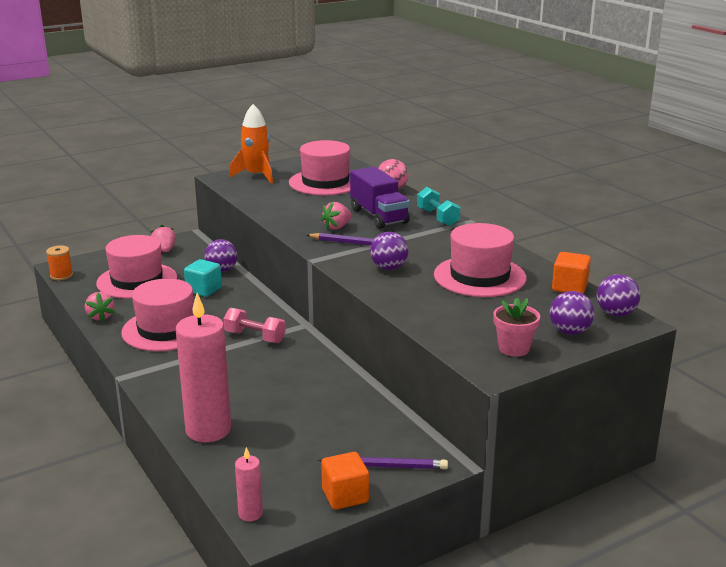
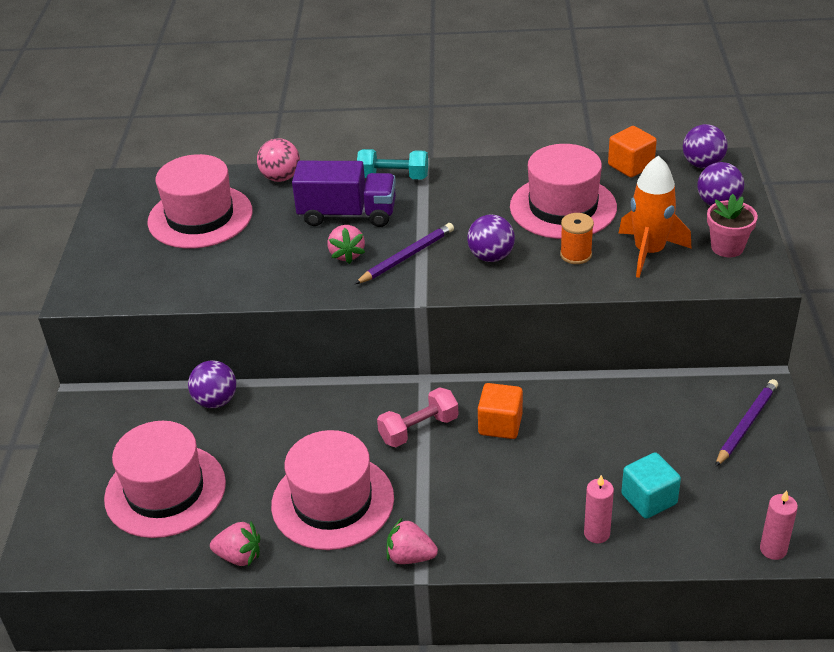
camera: 55 degrees left, 15 degrees up
(61, 276) = (67, 567): orange spool -> orange spool (576, 255)
(164, 250) = (97, 436): pink strawberry -> pink strawberry (410, 556)
(204, 290) = (255, 434): turquoise cube -> turquoise cube (649, 499)
(208, 430) = (596, 533): pink candle -> pink candle, size x0.47
(256, 176) = (110, 263): orange rocket -> orange rocket (649, 252)
(345, 496) = (779, 470): orange cube -> orange cube (500, 424)

